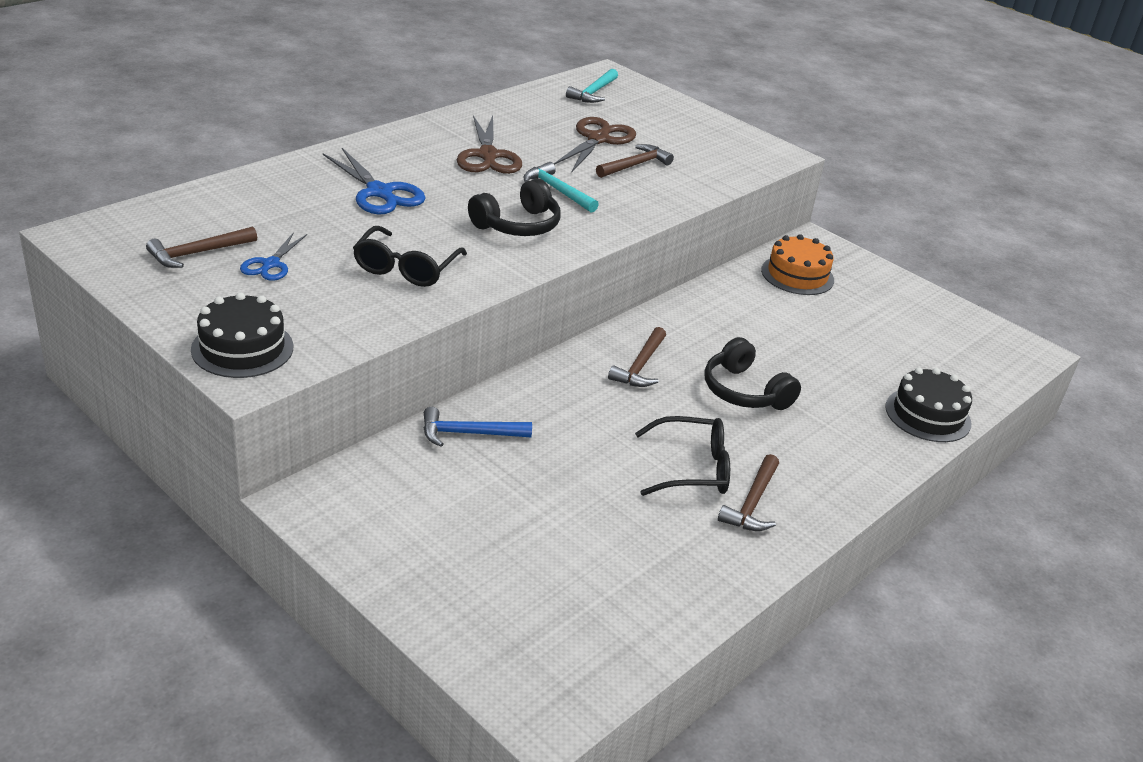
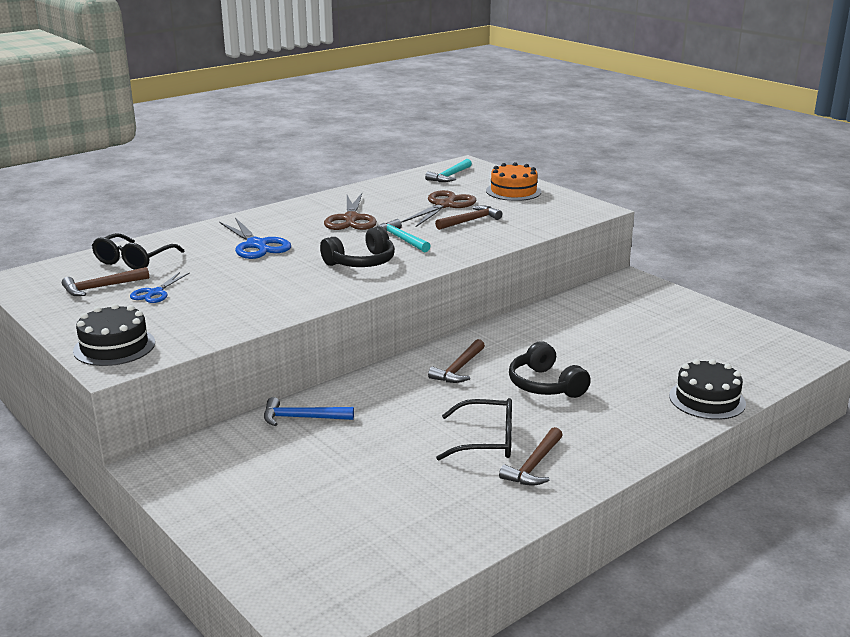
camera: 10 degrees right, 10 degrees down
(406, 268) = (262, 292): black glasses -> black glasses (134, 260)
(797, 275) = (610, 302): orange cake -> orange cake (513, 191)

